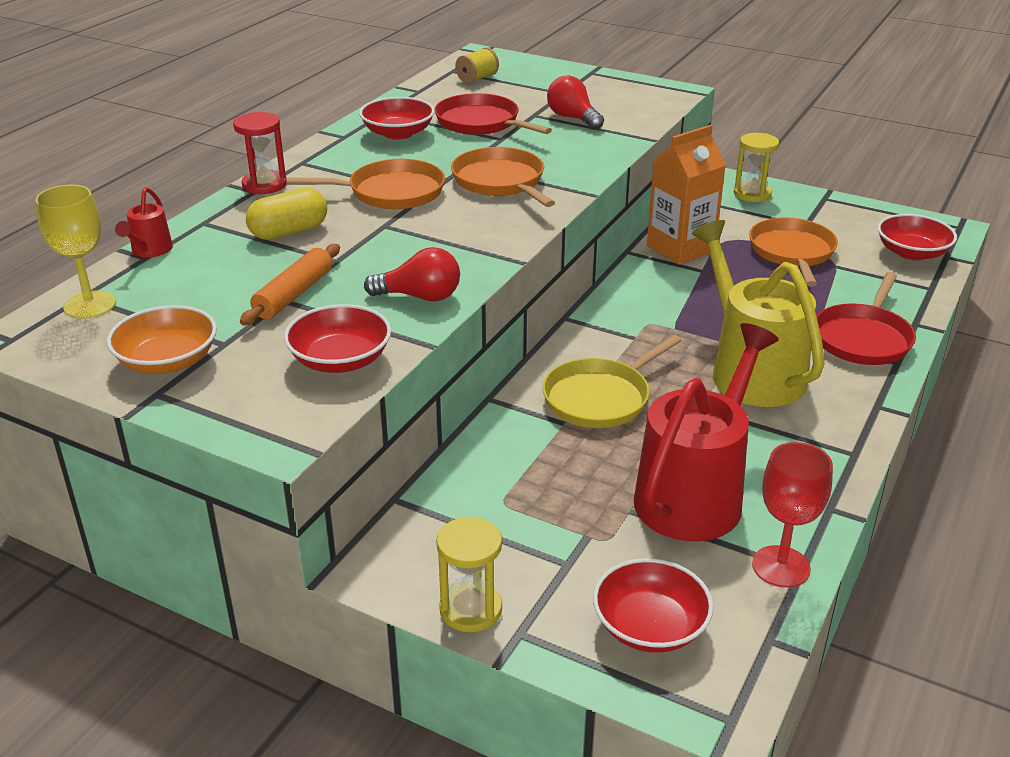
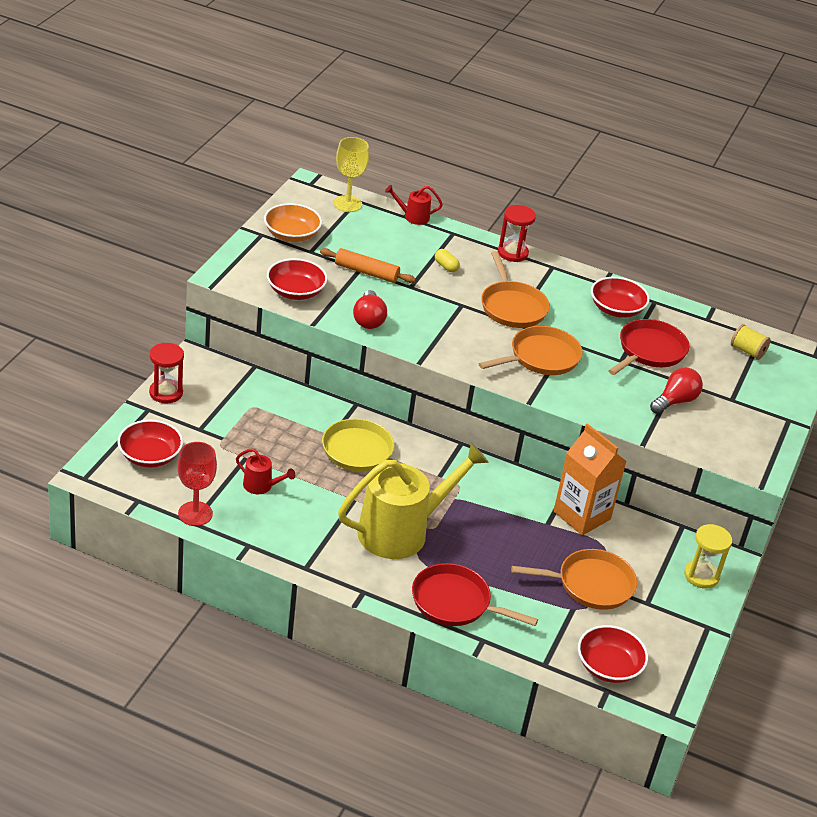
camera: 80 degrees right, 5 degrees up
(289, 232) = (446, 266): yellow capsule -> yellow capsule, size x0.56
(471, 609) = (166, 393): yellow hourglass -> red hourglass
(695, 494) = (261, 486): red watering can -> red watering can, size x0.43

